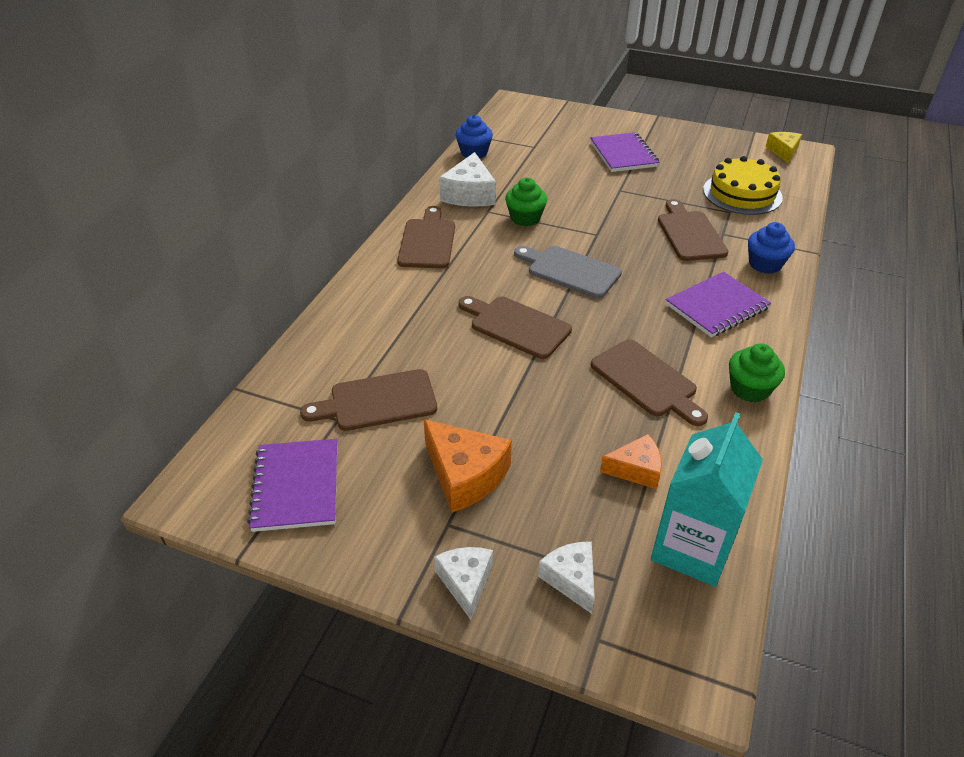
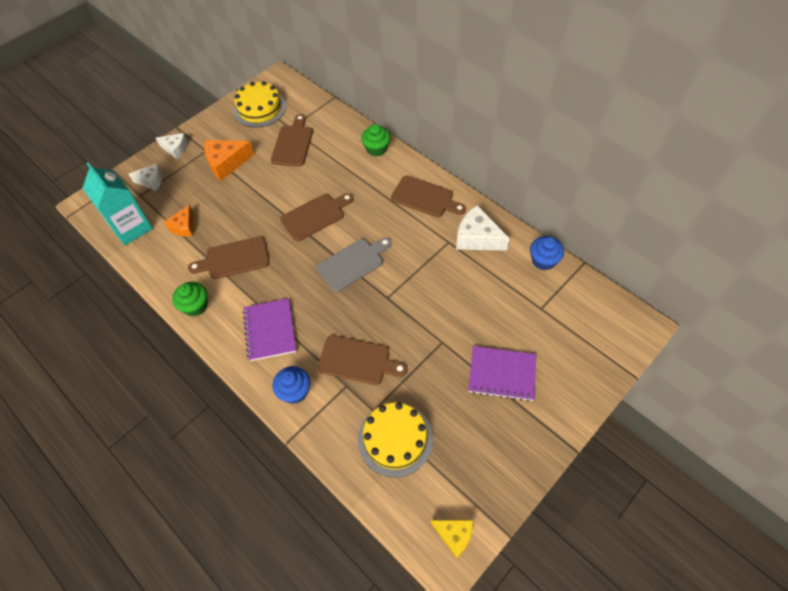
camera: 115 degrees right, 15 degrees up
(296, 486) = (259, 108): purple notebook -> yellow cake
(525, 218) = (429, 261): green cupcake -> green cupcake (376, 149)

